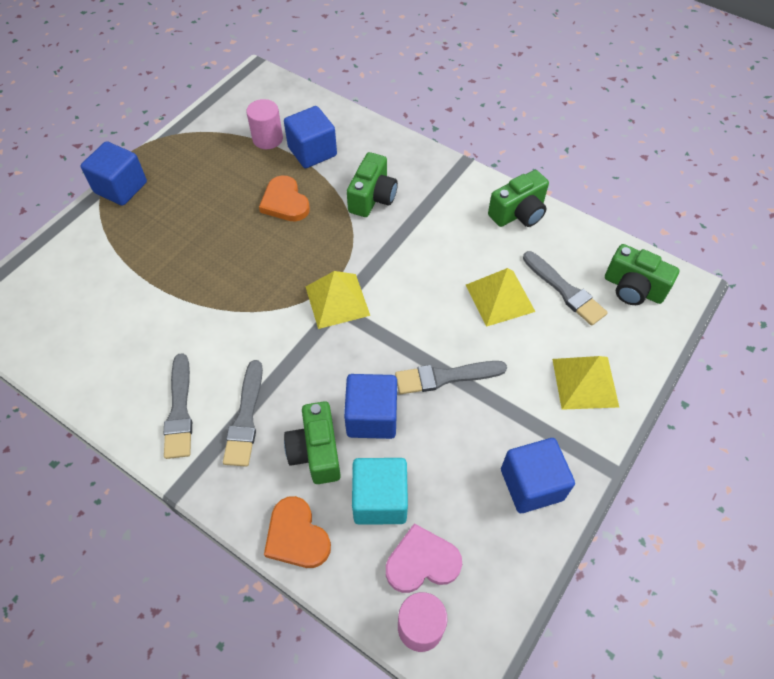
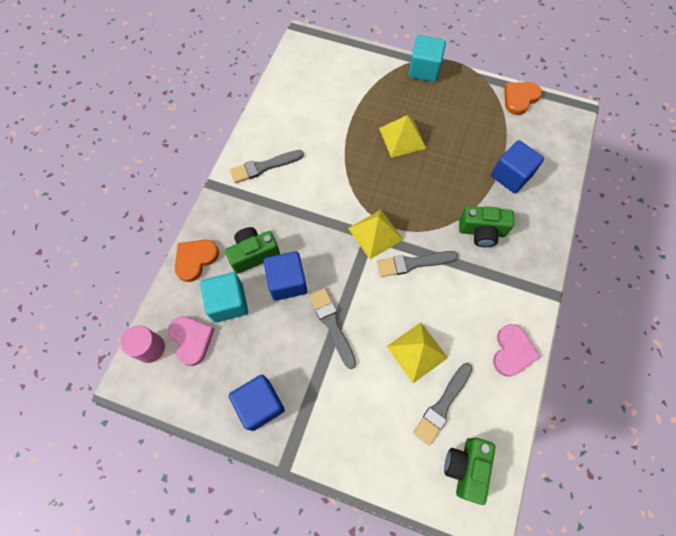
camera: 75 degrees right, 10 degrees up
(121, 187) = (424, 70): blue cube -> turquoise cube
(245, 418) = (268, 205): grey brush -> grey brush (413, 263)
(267, 139) = (510, 141): pink cylinder -> none
(285, 202) = (452, 172): orange heart -> orange heart (520, 98)
(518, 213) = (512, 351): green camera -> pink heart
(585, 382) = (356, 434): yellow pyramid -> yellow pyramid (402, 138)

